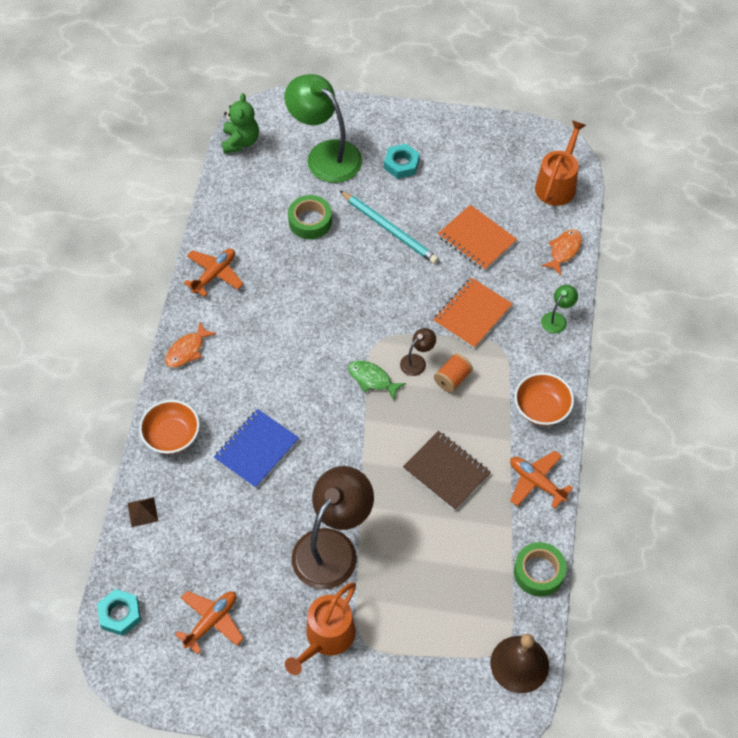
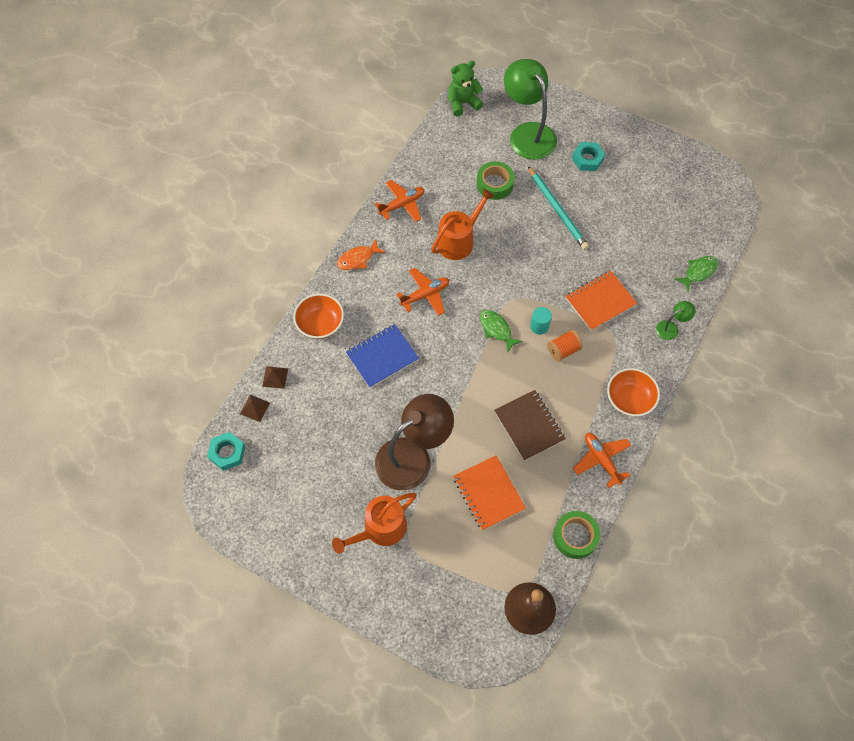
camera: 20 degrees right, 5 degrees up
(132, 554) = (254, 408): none -> brown pyramid
(211, 621) = (295, 483): orange plane -> orange plane (425, 295)
(240, 141) = (463, 103): green teddy bear -> green teddy bear turned 135 degrees counterclockwise
(417, 361) = (539, 326): brown lamp -> turquoise cylinder
(476, 239) = (627, 240): orange notebook -> orange notebook (488, 493)
(557, 184) = (714, 214): orange watering can -> orange watering can (458, 241)
(564, 251) = (698, 272): orange fish -> green fish

